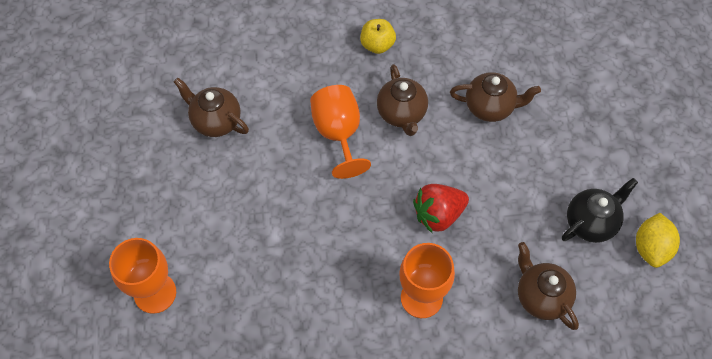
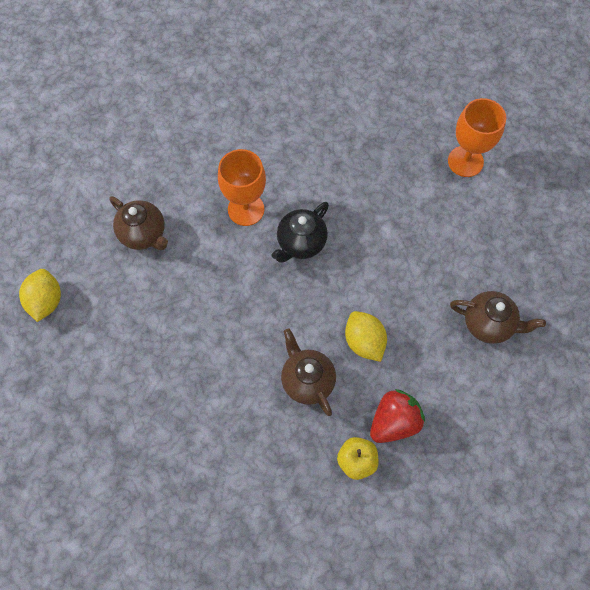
camera: 165 degrees right, 5 degrees up
(338, 133) = (364, 342): orange goblet -> yellow lemon
(438, 214) = (247, 284): red strawberry -> red strawberry (394, 421)
(490, 107) = (217, 412): brown teapot -> none
(591, 222) = (103, 311): black teapot -> black teapot (301, 243)

